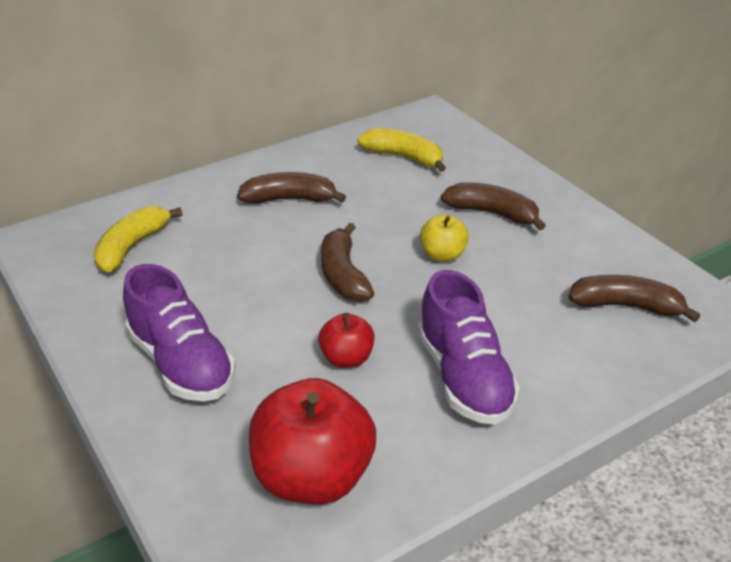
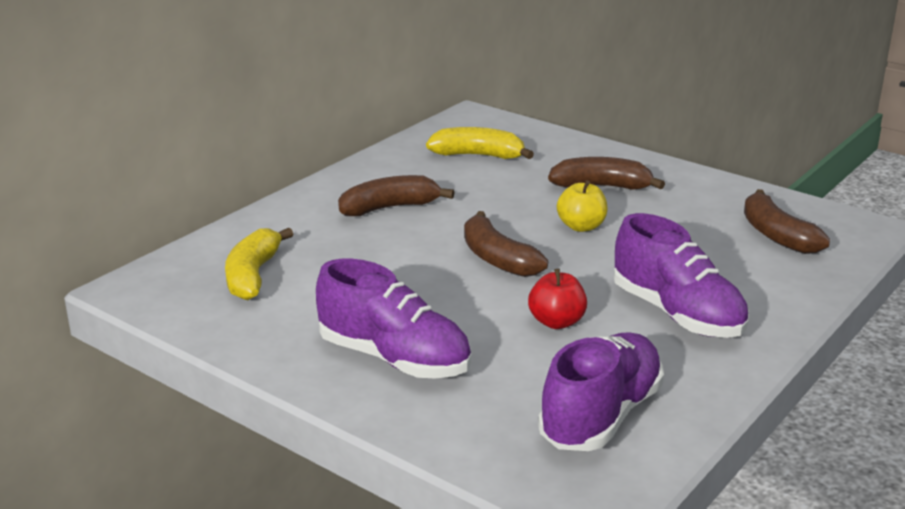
camera: 20 degrees left, 10 degrees down
(313, 477) = (601, 416): red apple -> purple shoe
(626, 306) = (777, 235): brown banana -> brown banana turned 105 degrees counterclockwise

